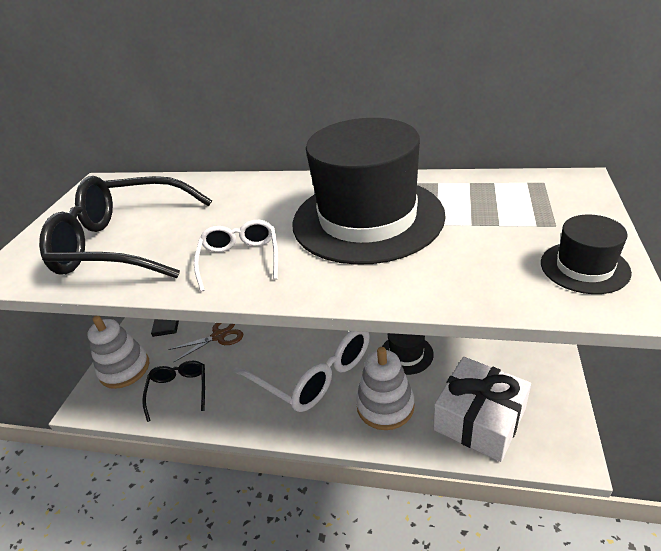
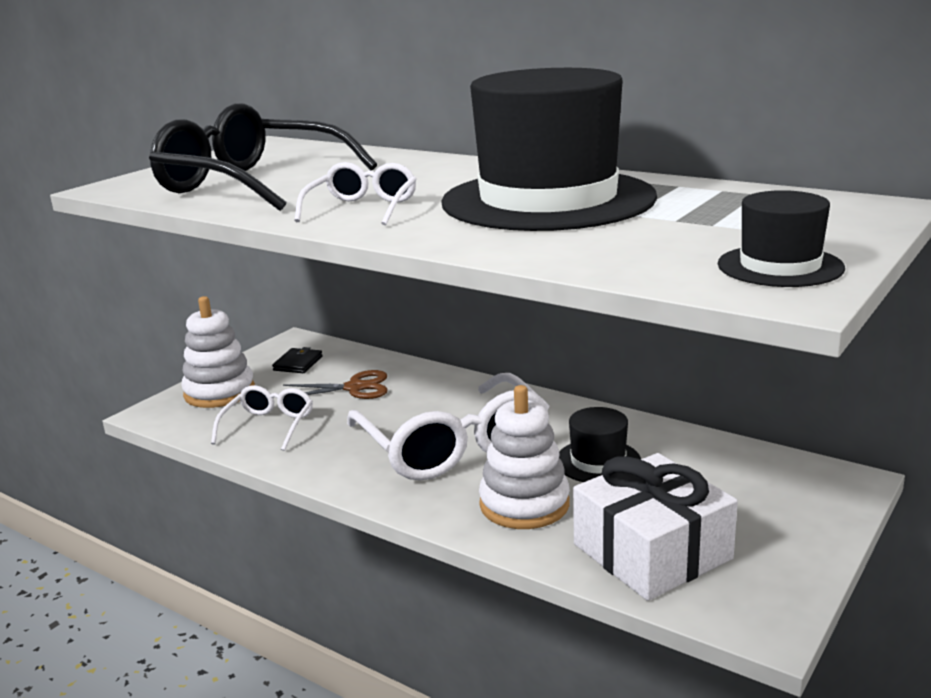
camera: 20 degrees right, 15 degrees down
(179, 390) = (268, 426): black glasses -> white glasses

